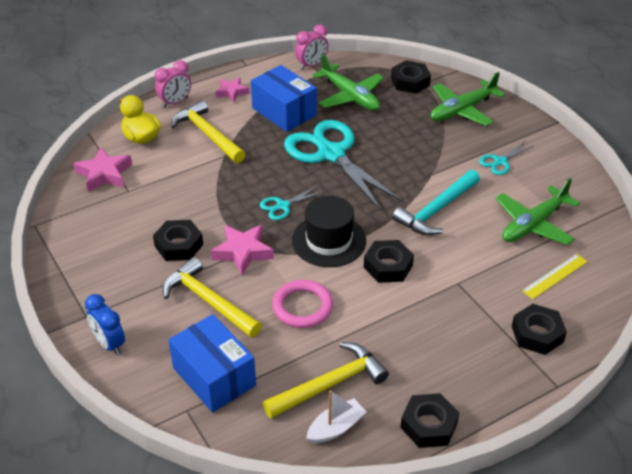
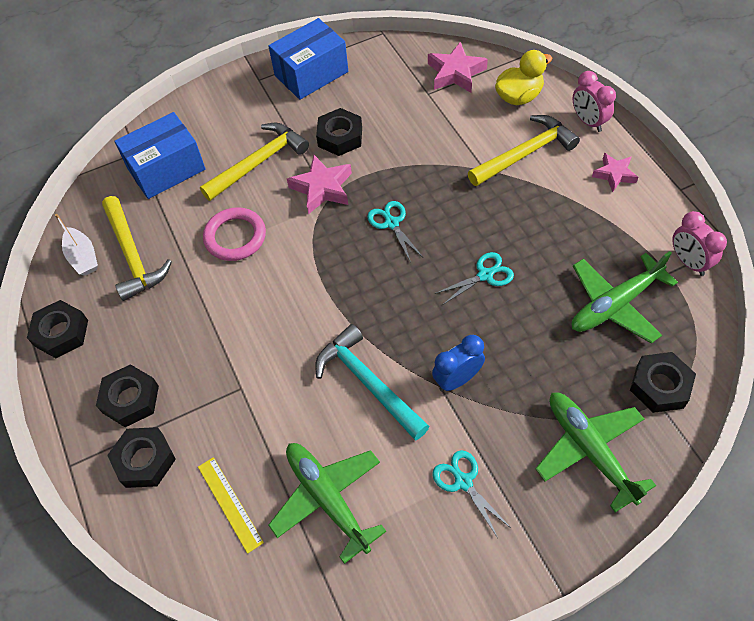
camera: 100 degrees right, 15 degrees up
(109, 344) = (222, 97): blue clock -> blue clock (457, 379)
(284, 112) = (574, 228): blue box -> blue box (311, 74)
(329, 241) = (329, 264): black hat -> none
(331, 154) = (485, 275): turquoise scissors -> turquoise scissors, size x0.44
(388, 266) = (279, 319): black nut -> black nut (130, 399)

